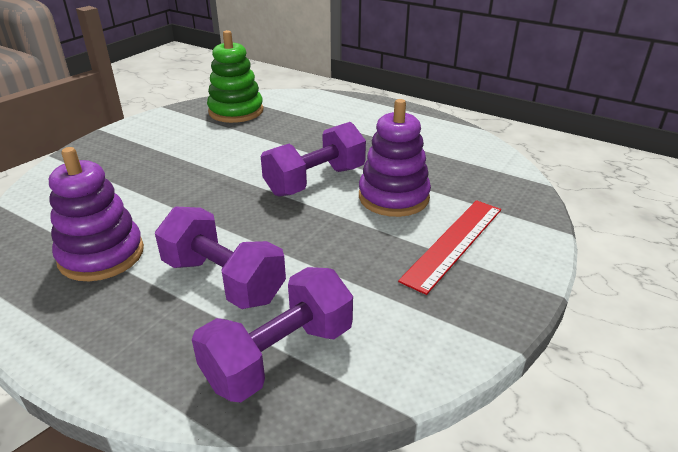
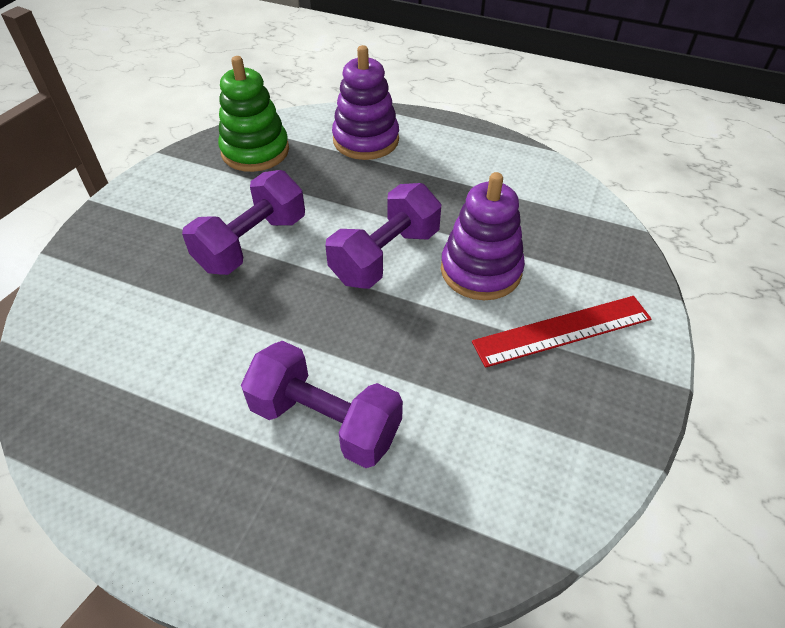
camera: 10 degrees left, 15 degrees up
(101, 255) = (169, 404): purple stacking toy -> purple stacking toy (366, 140)
(279, 356) = (419, 516): purple dumbbell -> purple dumbbell (252, 243)
(453, 243) = (562, 330): red ruler -> red ruler turned 45 degrees clockwise

